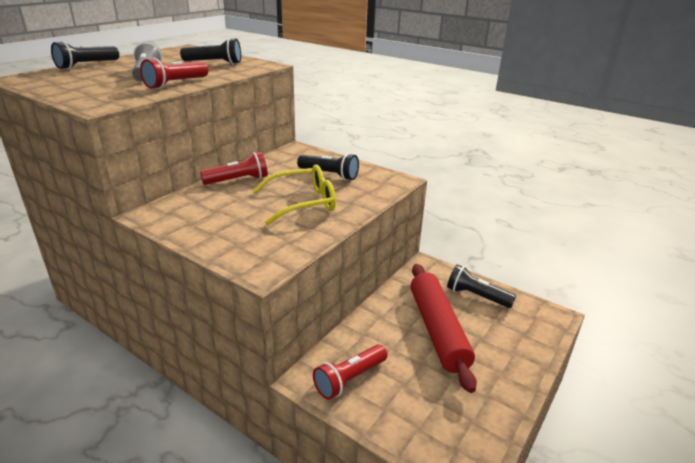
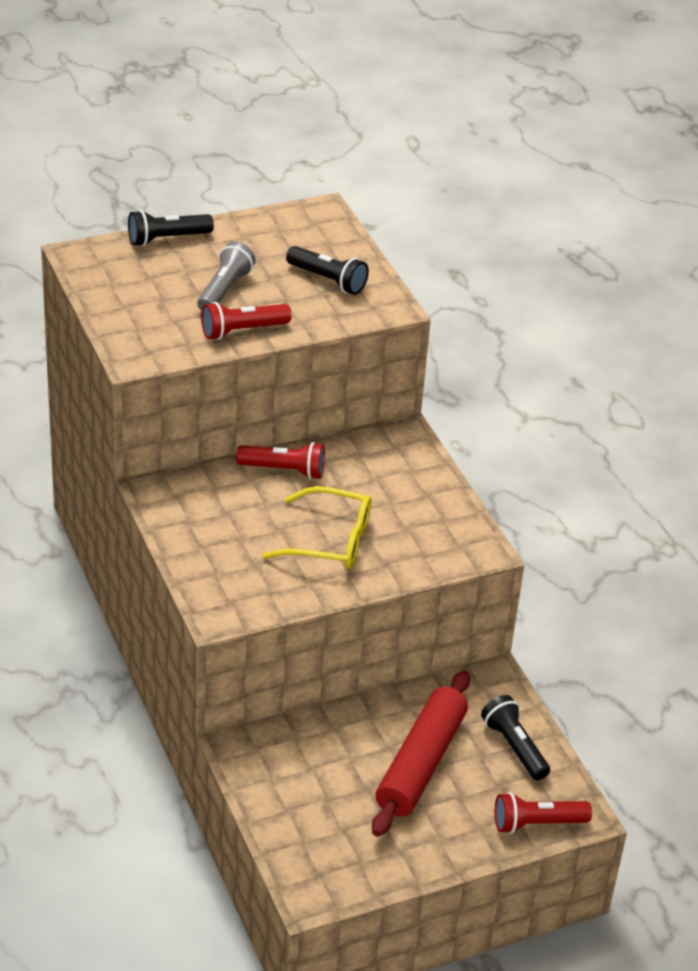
camera: 30 degrees right, 10 degrees up
(329, 175) = (404, 505): black flashlight -> none
(349, 379) = (277, 767): red flashlight -> red flashlight (536, 823)

